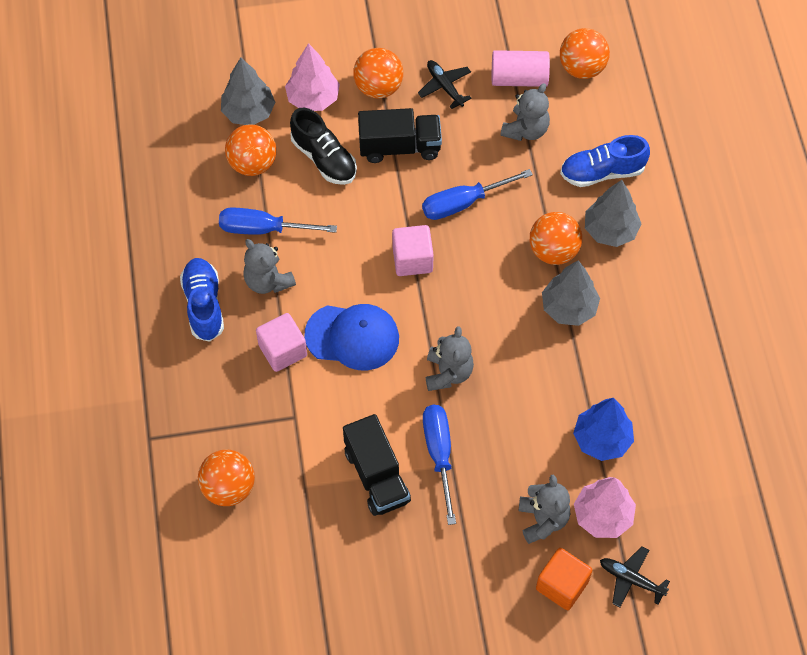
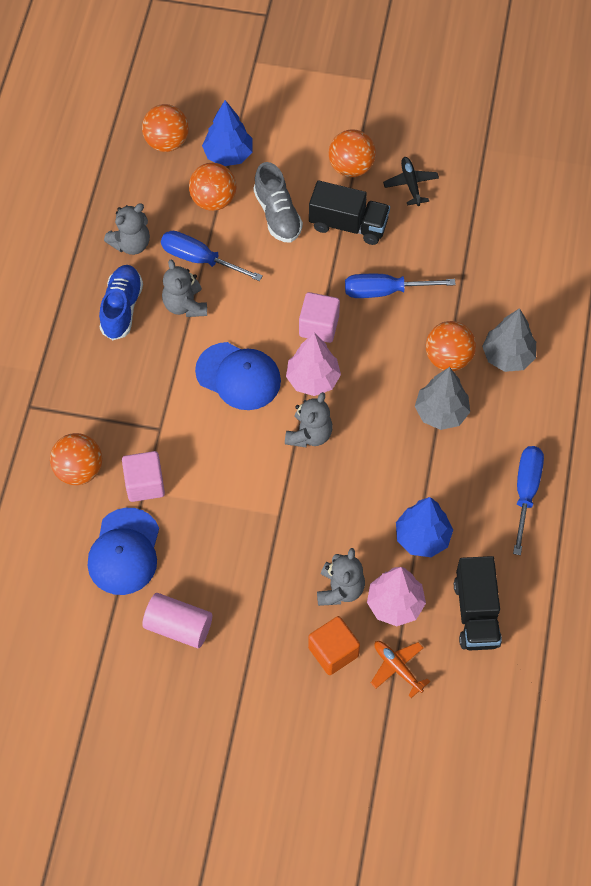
camera: 20 degrees right, 0 degrees up
(249, 112) = (228, 155): grey tree -> blue tree
(282, 350) = (173, 368): pink cube -> pink cube (144, 484)
(310, 556) = (124, 552): none -> blue cap
(313, 98) = (289, 160): pink tree -> pink tree (313, 379)
(324, 158) = (277, 214): black shoe -> grey shoe
(376, 476) = (210, 502): black truck -> black truck (476, 613)
(439, 455) = (272, 502): blue screwdriver -> blue screwdriver (525, 492)
(519, 78) = (481, 197): pink cylinder -> pink cylinder (178, 626)
(525, 130) = (468, 244): grey teddy bear -> grey teddy bear (131, 244)
(582, 68) = (542, 205): orange ball -> orange ball (167, 142)
(602, 172) = (522, 302): blue shoe -> none
(631, 579) = (397, 668): black plane -> orange plane

